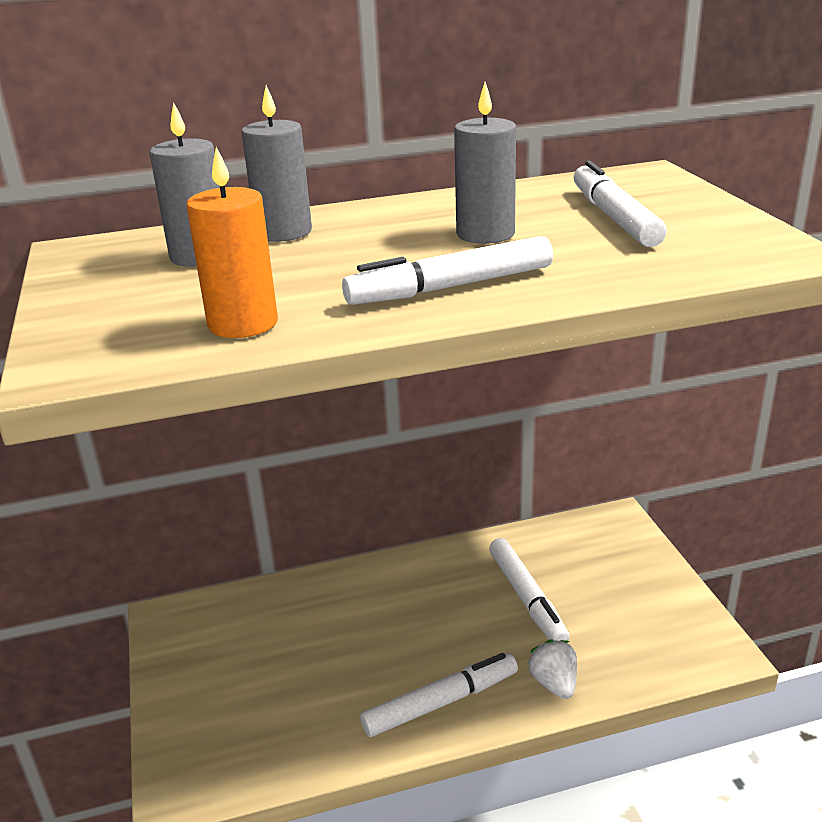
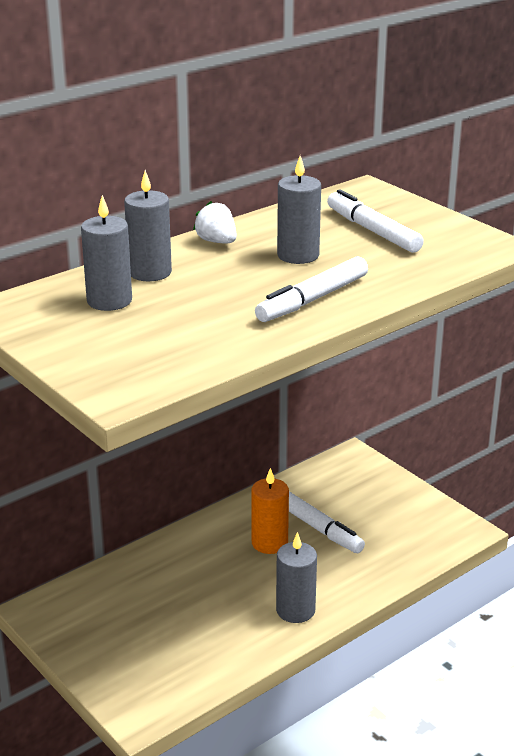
camera: 25 degrees left, 0 degrees up
(243, 323) = (202, 346): orange candle -> orange candle (269, 543)
(441, 702) = (295, 610): white marker -> grey candle
(554, 683) = (367, 578): white strawberry -> white strawberry (217, 241)

